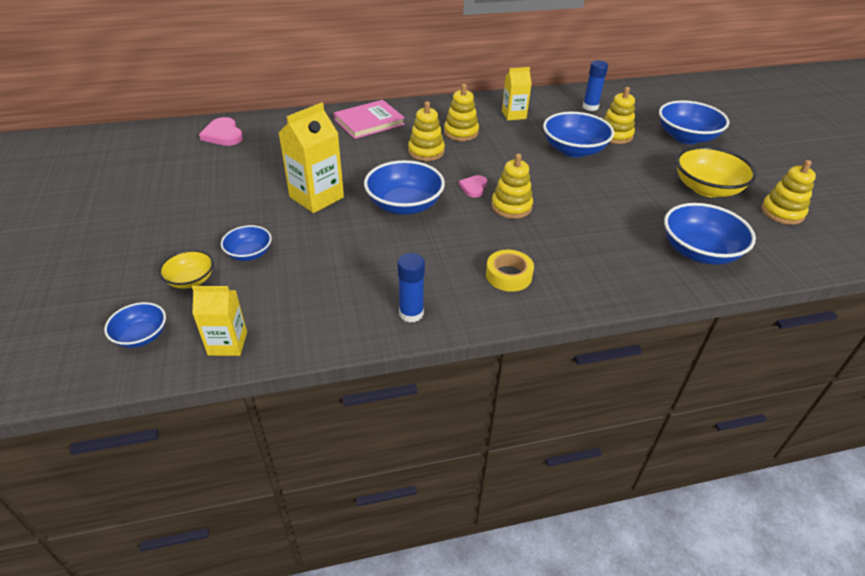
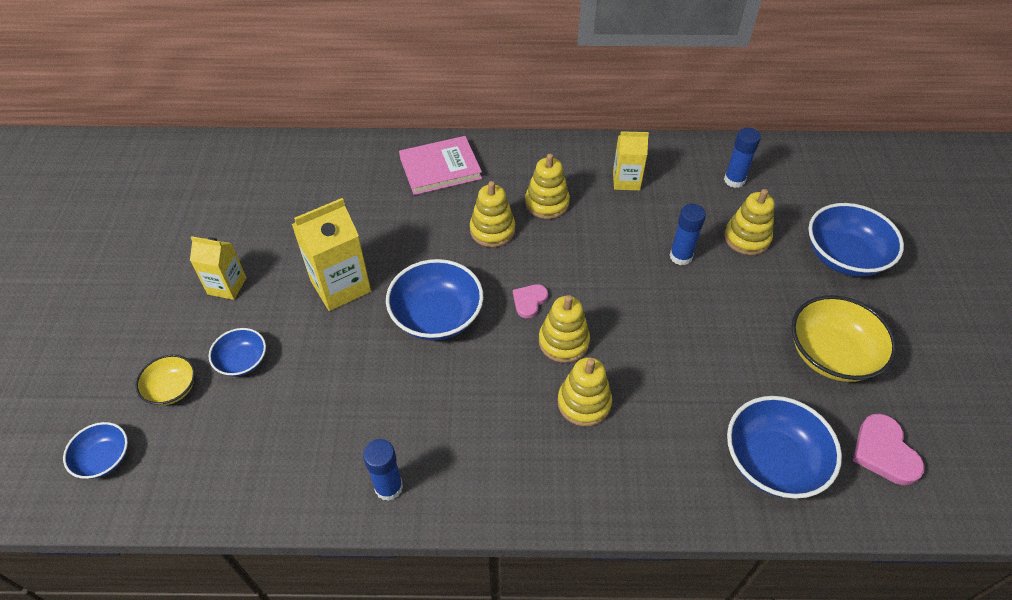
camera: 15 degrees right, 10 degrees up
(223, 135) = (266, 165): pink heart -> pink heart (884, 452)
(227, 343) = (185, 488): yellow carton -> yellow carton (227, 286)
(508, 275) = (519, 452): yellow tape -> none
(574, 150) = (681, 256): blue bowl -> blue glue stick
(782, 212) = (917, 415): yellow stacking toy -> yellow stacking toy (584, 403)

